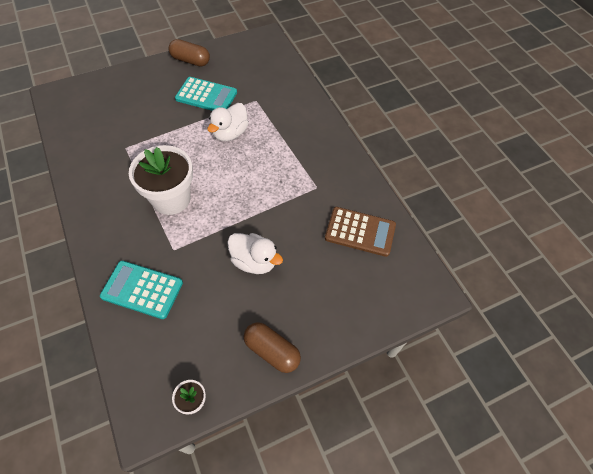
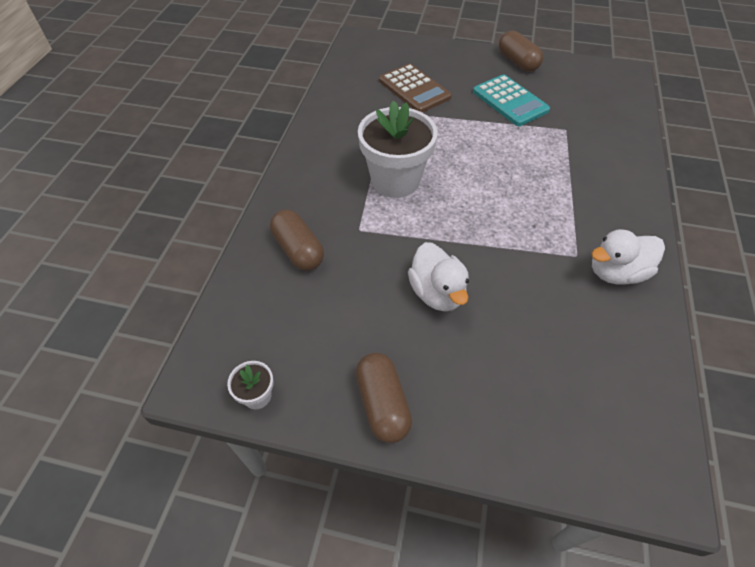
camera: 40 degrees right, 5 degrees down
(142, 290) = (298, 250): turquoise calculator -> brown capsule
(230, 133) = (509, 148): white duck -> white duck (616, 272)
(360, 232) = (601, 339): brown calculator -> brown calculator (414, 89)

